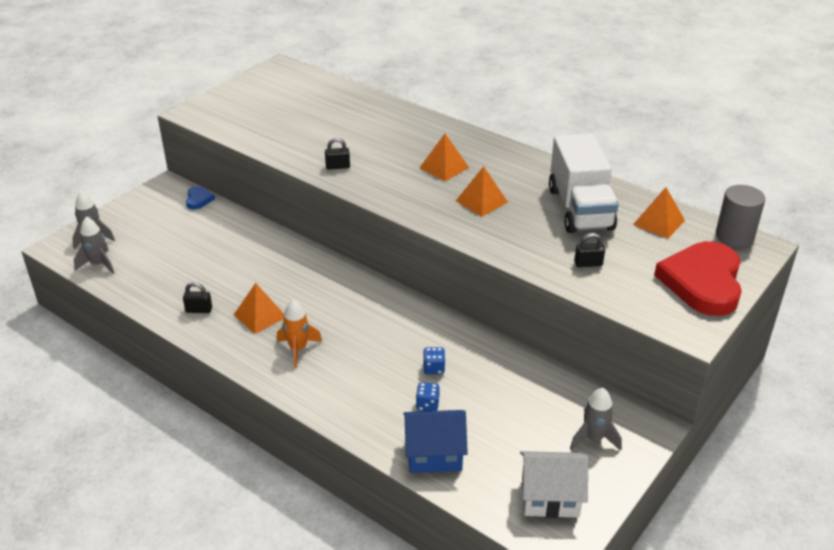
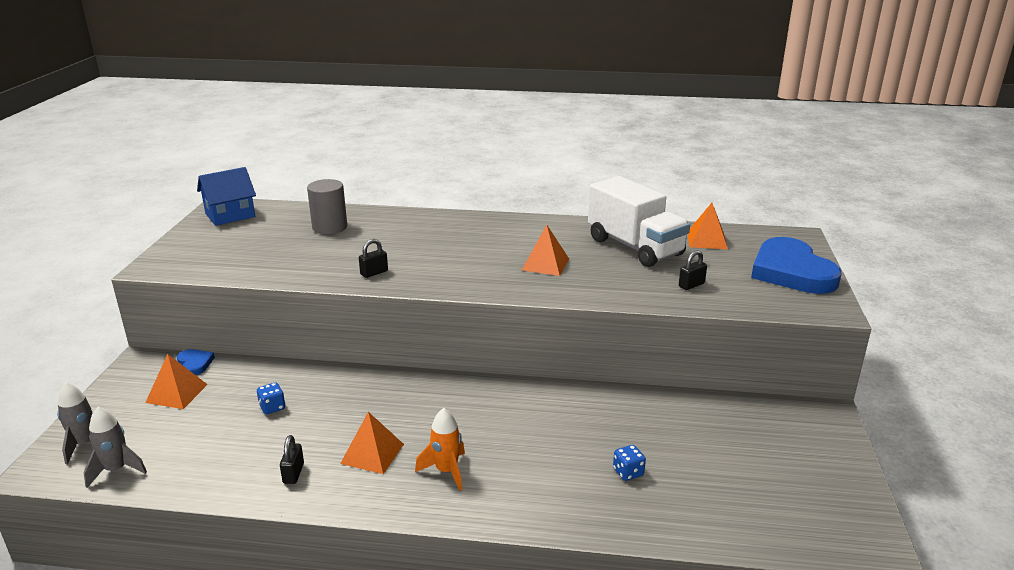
camera: 30 degrees left, 10 degrees down
(199, 310) = (293, 473): black padlock -> black padlock turned 60 degrees counterclockwise
(434, 368) = (599, 437): blue dice -> blue dice (272, 407)
(434, 454) = (682, 516): blue house -> blue house (230, 215)
(444, 167) = (480, 247): orange pyramid -> orange pyramid (176, 393)
(550, 497) = (819, 509): white house -> none
(594, 438) = (796, 442): grey rocket -> none
(702, 282) = (791, 271): red heart -> blue heart
(734, 236) = (772, 234): grey cylinder -> grey cylinder (329, 227)

